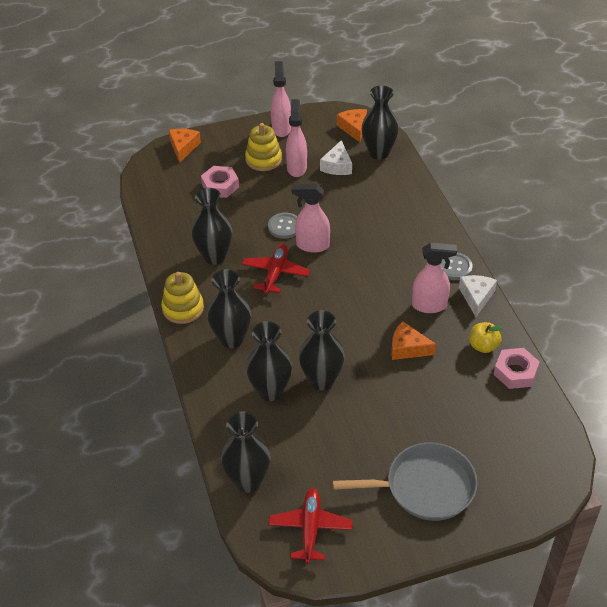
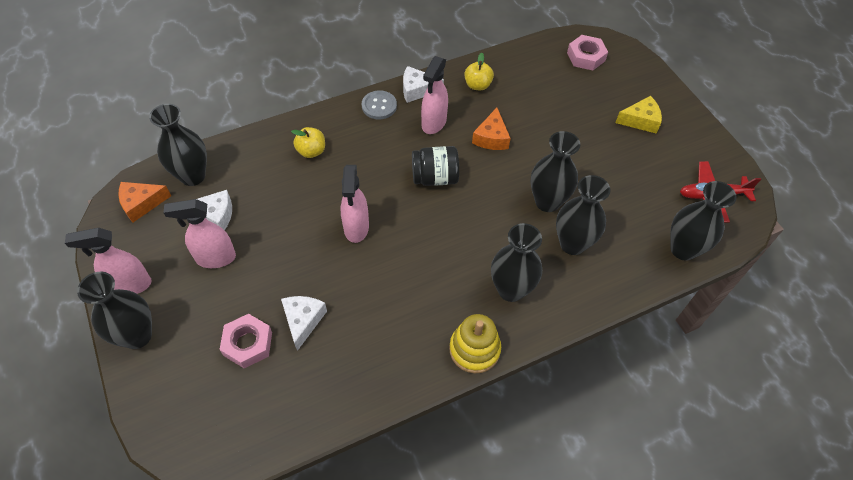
camera: 100 degrees left, 10 degrees up
(183, 147) = (159, 409): orange cheese -> none
(214, 256) = (383, 329): black vase -> black vase (137, 335)
(232, 213) = (303, 321): none -> white cheese
(263, 159) = (195, 298): yellow stacking toy -> none
(275, 273) = (404, 259): red plane -> none
(284, 226) = (326, 259): grey button -> none
(361, 300) = (435, 177): none -> black jar
(400, 220) = (311, 151): none -> yellow apple
(425, 487) = (640, 120): grey pan -> yellow cheese
(429, 305) = (433, 123): pink spray bottle -> pink spray bottle turned 150 degrees counterclockwise
(515, 372) = (503, 65): pink nut -> pink nut (586, 57)

